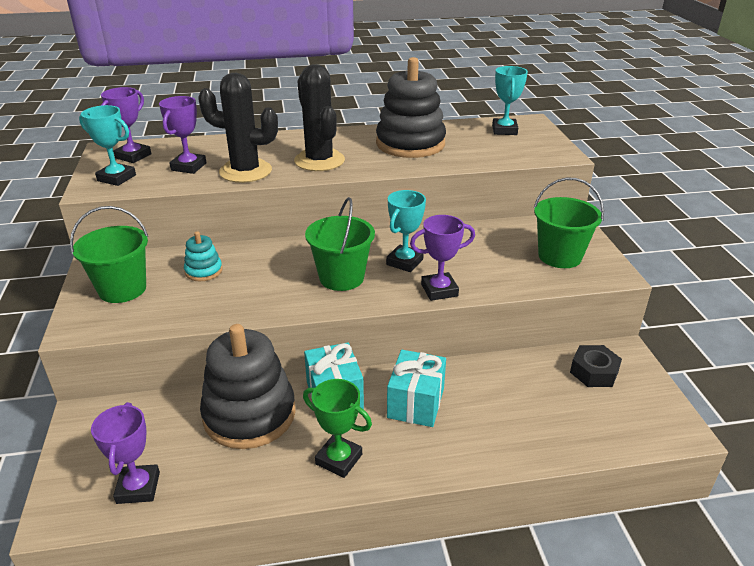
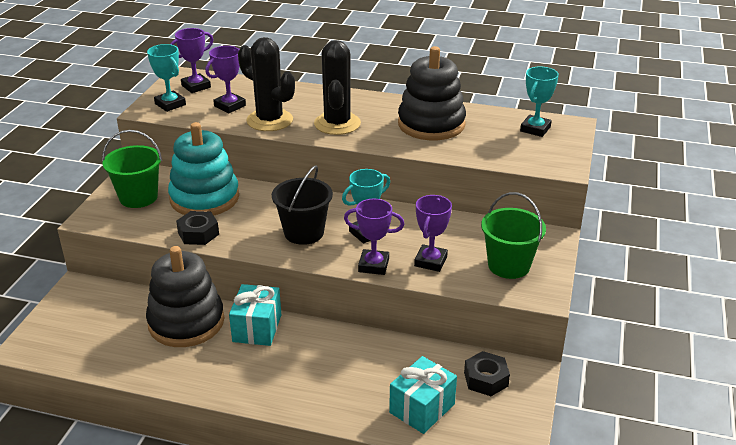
camera: 25 degrees right, 0 degrees up
(138, 487) = (82, 347): purple trophy -> purple trophy (430, 261)
(203, 271) = (204, 198): turquoise stacking toy -> turquoise stacking toy, size x2.19
(225, 309) = (198, 233): none -> black nut
(339, 459) = (225, 375): green trophy -> none
(341, 277) = (304, 232): green bucket -> black bucket
(415, 403) = (314, 354): turquoise gift -> turquoise gift (422, 408)

